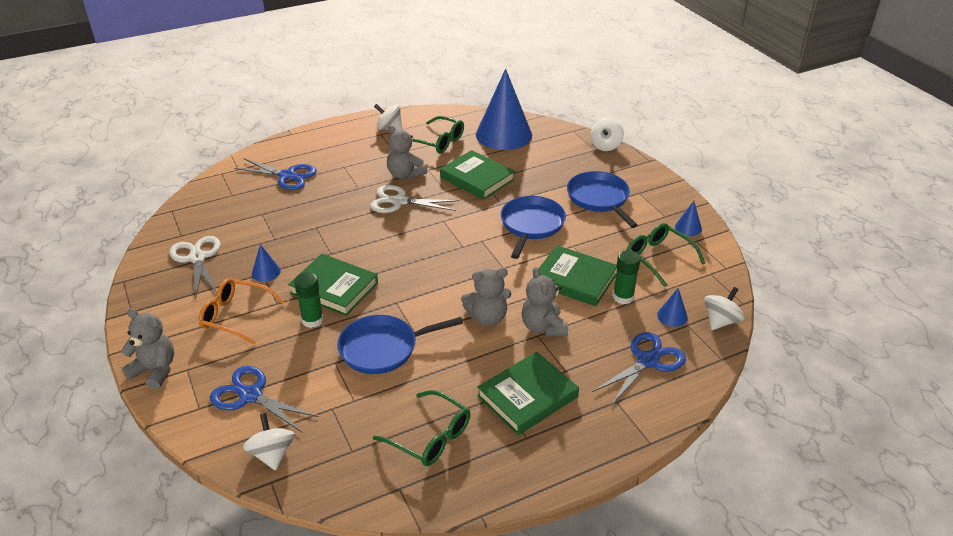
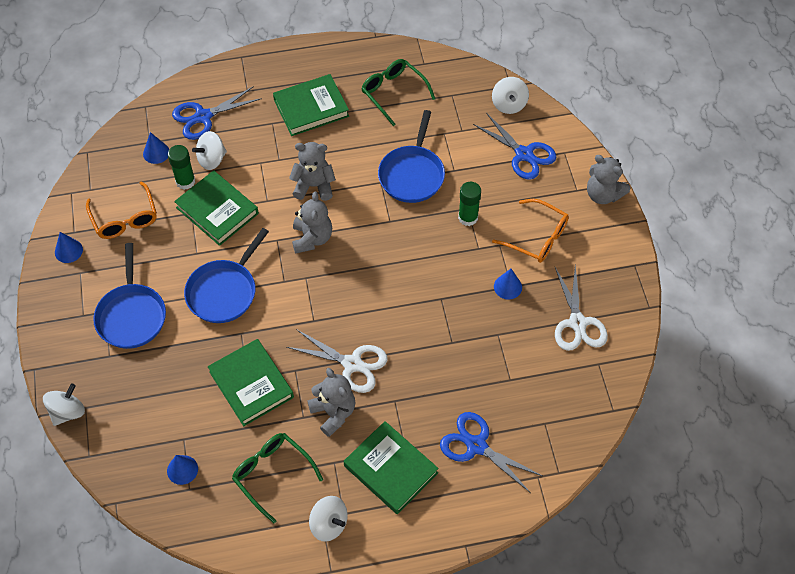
camera: 165 degrees left, 20 degrees up
(334, 288) = (443, 251): green book -> green book (390, 469)
(382, 348) = (412, 175): blue pan -> blue pan turned 105 degrees clockwise
(504, 134) = (182, 469): blue cone -> blue cone, size x0.40
(543, 327) = (270, 166): grey teddy bear -> grey teddy bear (312, 238)
(658, 258) = (125, 218): green glasses -> orange glasses
(720, 321) = (120, 139): white spinning top -> white spinning top (212, 159)

